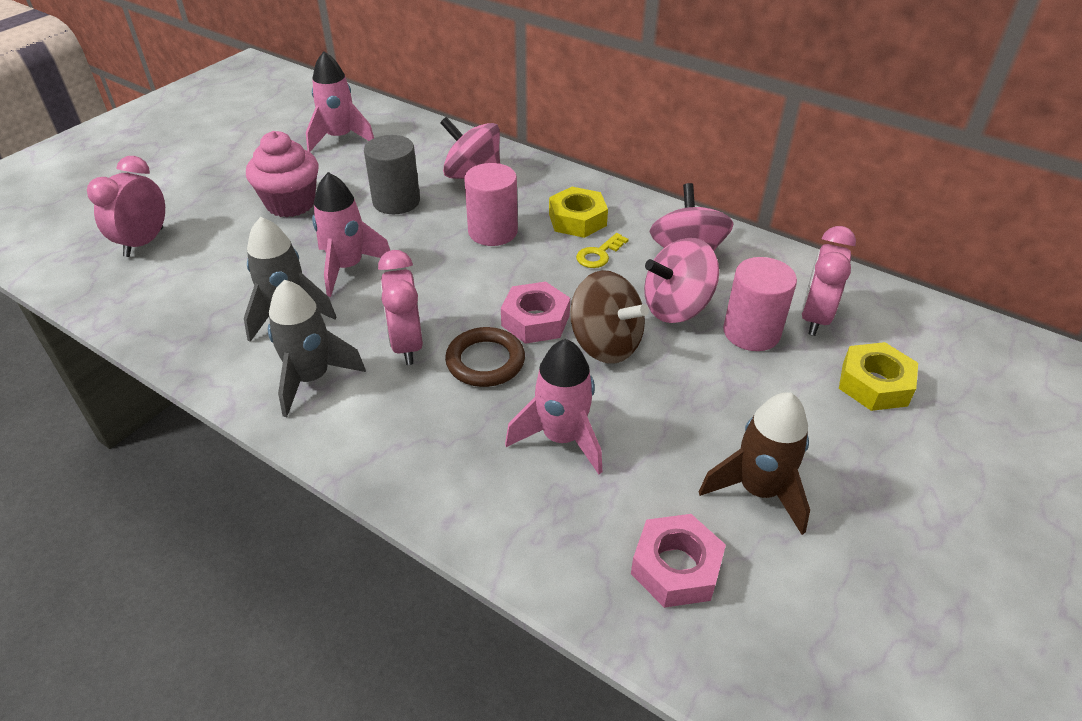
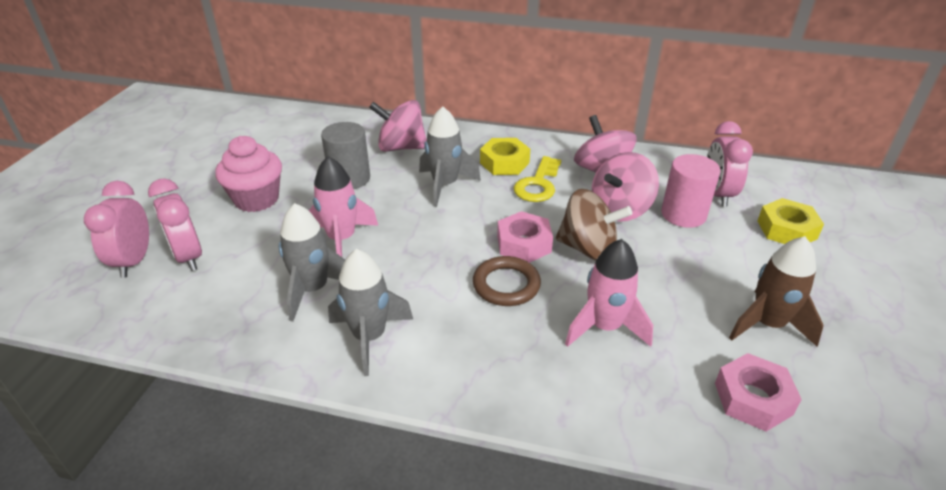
camera: 20 degrees left, 5 degrees down
(340, 138) = (267, 139): pink rocket -> none
(406, 345) = (433, 288): pink clock -> pink clock (188, 257)
(493, 232) = (445, 185): pink cylinder -> grey rocket
(599, 254) = (538, 184): yellow key -> yellow key, size x1.54

